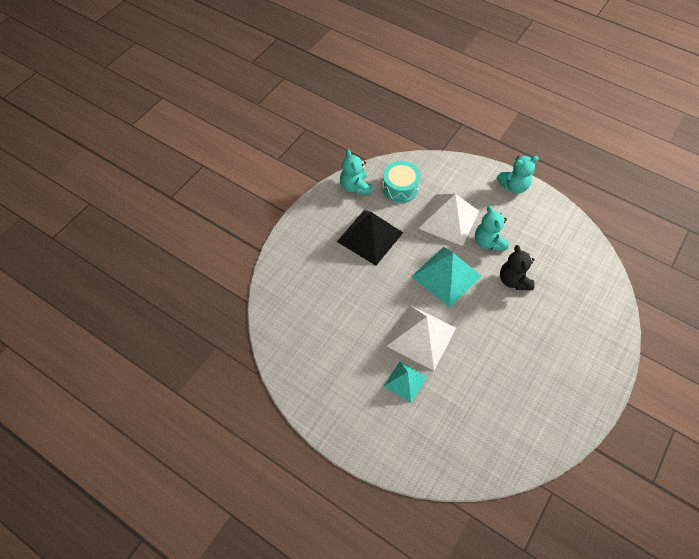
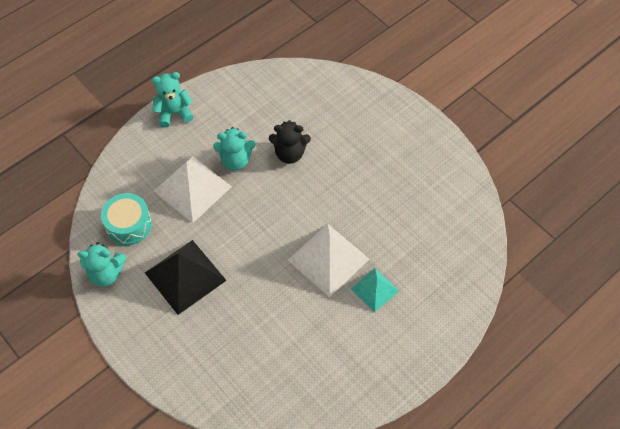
camera: 75 degrees left, 0 degrees up
(446, 276) = (263, 213): turquoise pyramid -> none
(513, 186) = (174, 113): turquoise teddy bear -> turquoise teddy bear turned 105 degrees counterclockwise

